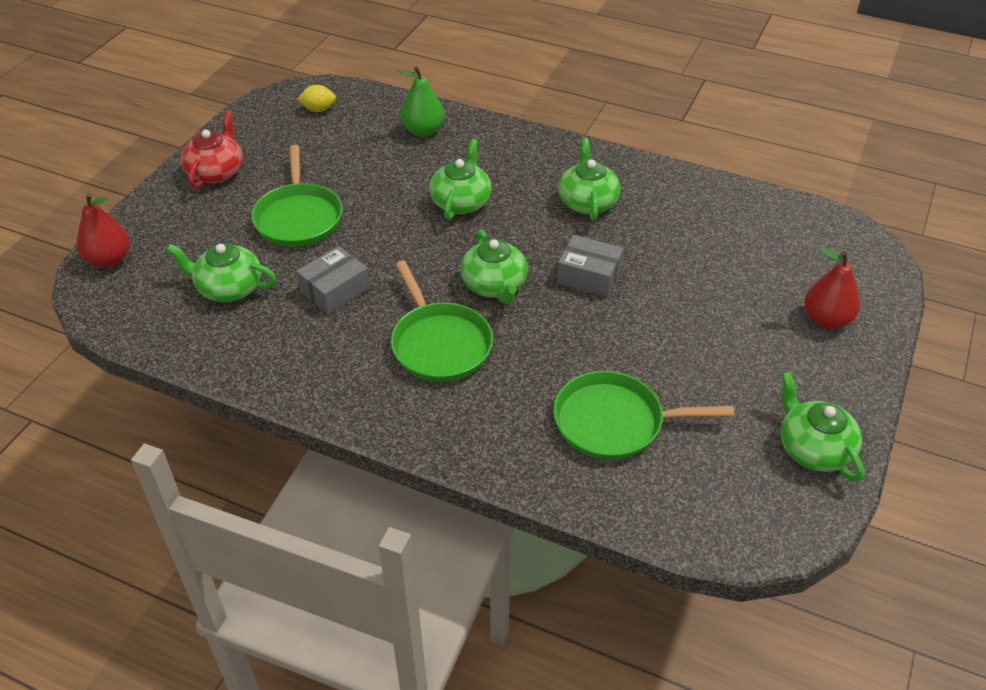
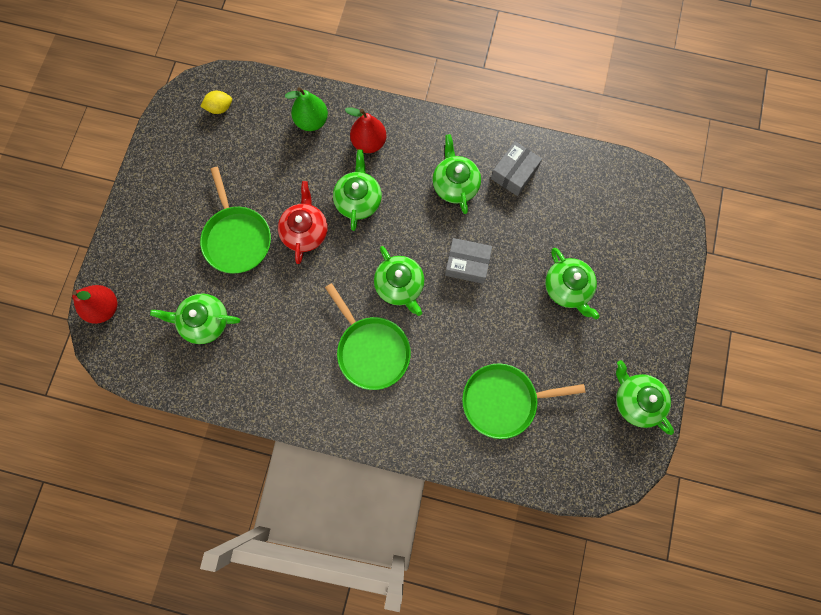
camera: 10 degrees left, 30 degrees up
(216, 172) = (157, 197): red teapot -> red teapot (305, 231)
(335, 290) = (284, 310): grey box -> grey box (514, 173)
(723, 316) = (567, 288): none -> green teapot
(826, 320) = (639, 280): red pear -> red pear (369, 143)

